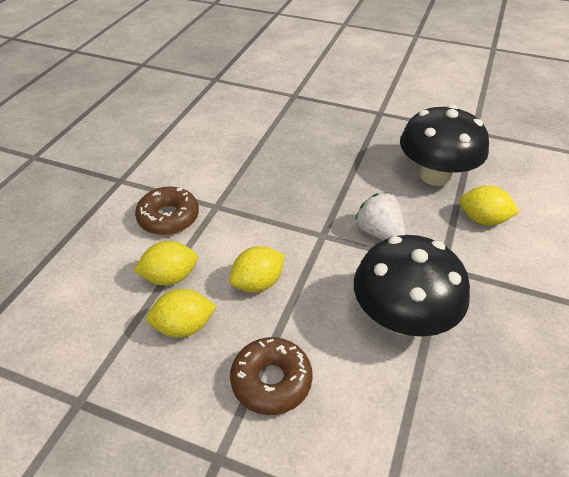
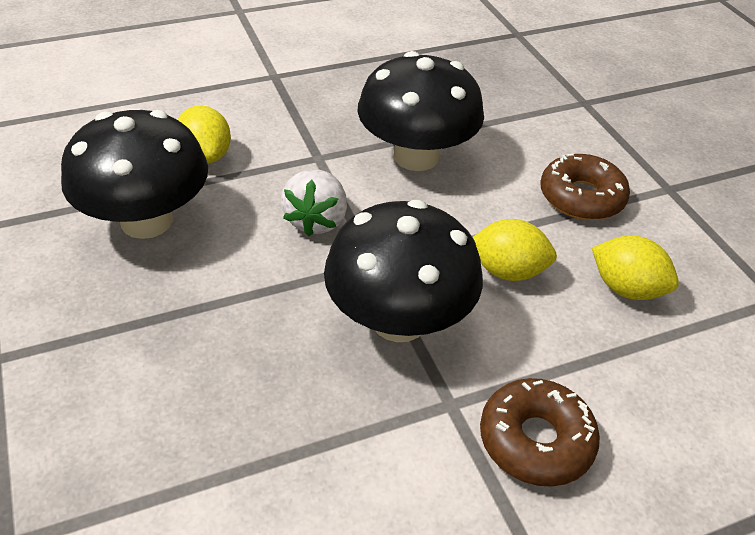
camera: 135 degrees left, 0 degrees up
(170, 277) = (601, 350): yellow lemon -> none
(276, 219) = (399, 320): none -> black mushroom

